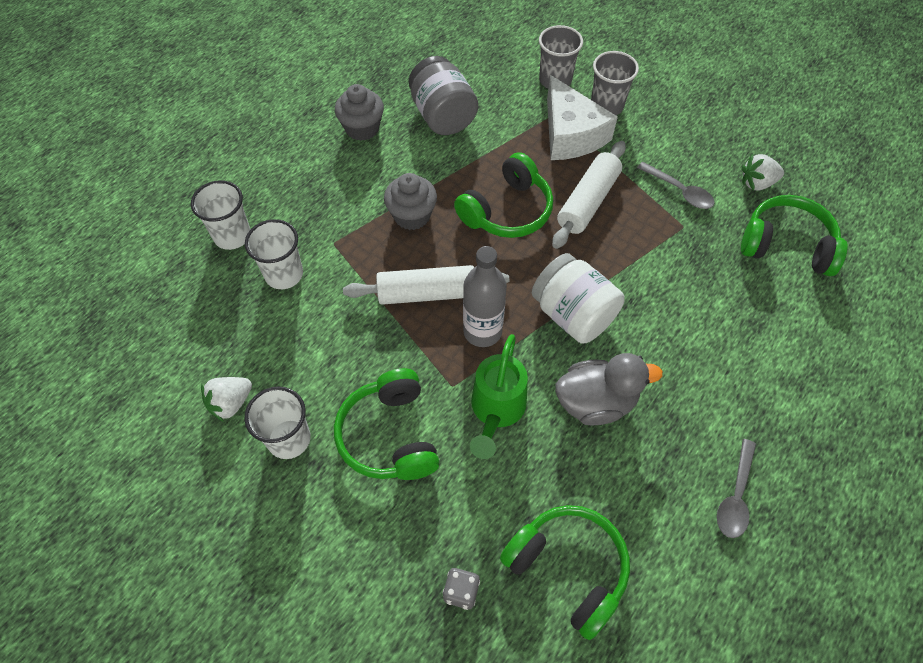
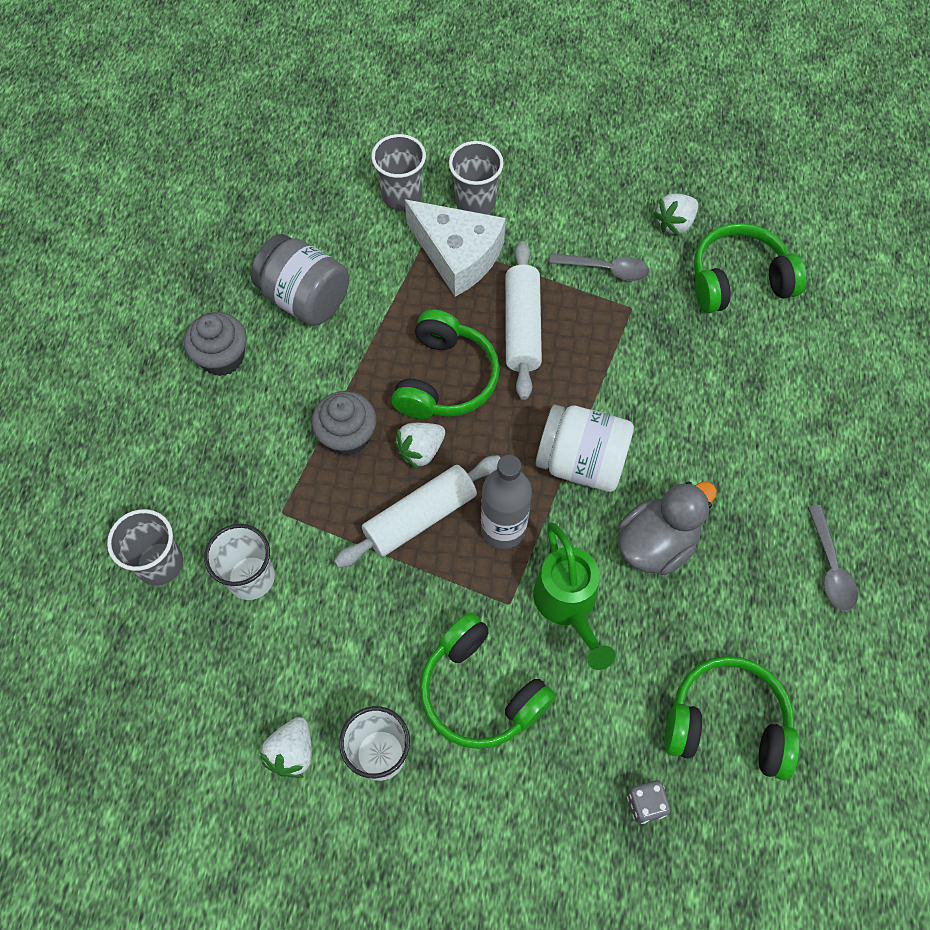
camera: 30 degrees left, 5 degrees up
(232, 235) = (160, 563): white cup -> grey cup
(457, 249) = (421, 450): none -> white strawberry

